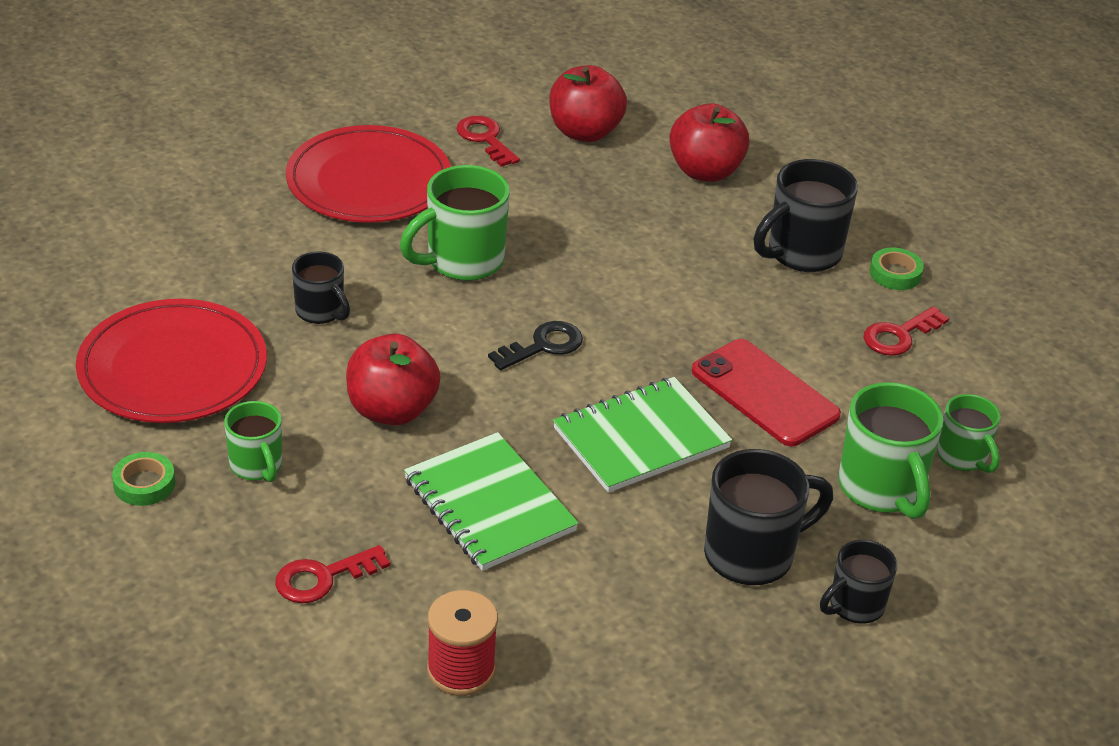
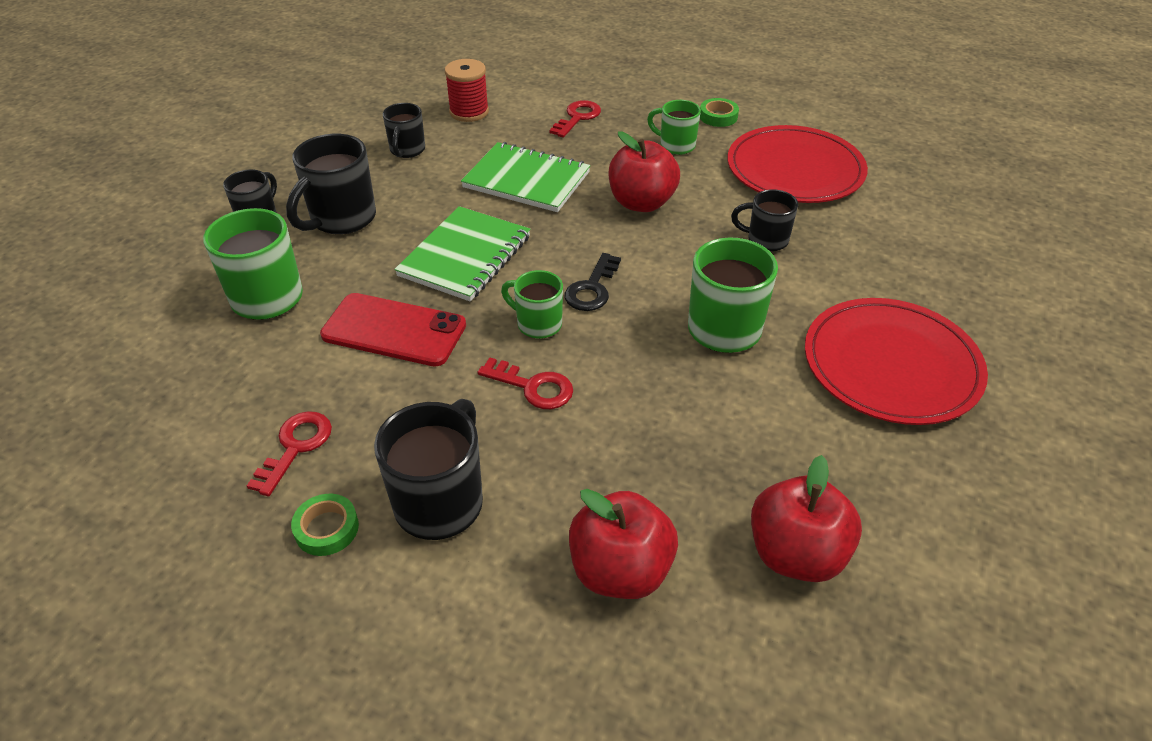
camera: 150 degrees right, 5 degrees up
(485, 139) = (871, 478): red key -> red key (533, 387)
(603, 634) = (407, 150): none -> black mug
(963, 457) = (202, 350): green mug -> green mug (537, 324)

